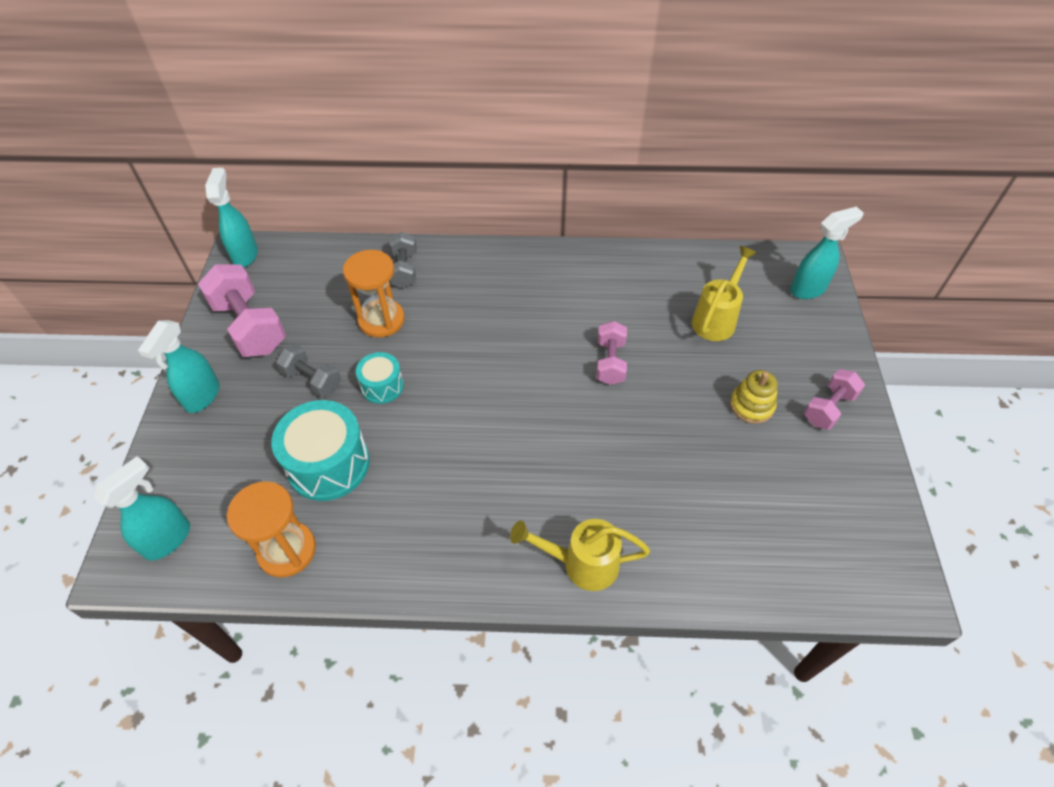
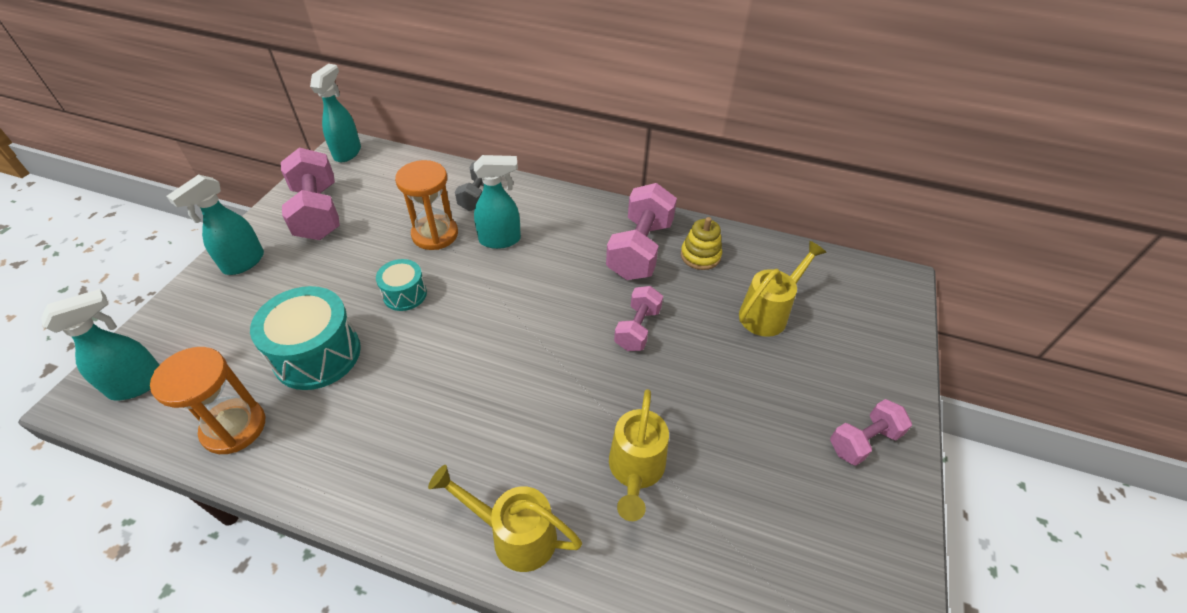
camera: 15 degrees right, 5 degrees down
(312, 380) = (345, 272): grey dumbbell -> none
(582, 287) = (640, 249): none -> pink dumbbell
(658, 484) = (635, 471): none -> yellow watering can
(751, 406) = (774, 414): yellow stacking toy -> yellow stacking toy (700, 256)
(808, 289) = (882, 307): turquoise spray bottle -> turquoise spray bottle (500, 240)

